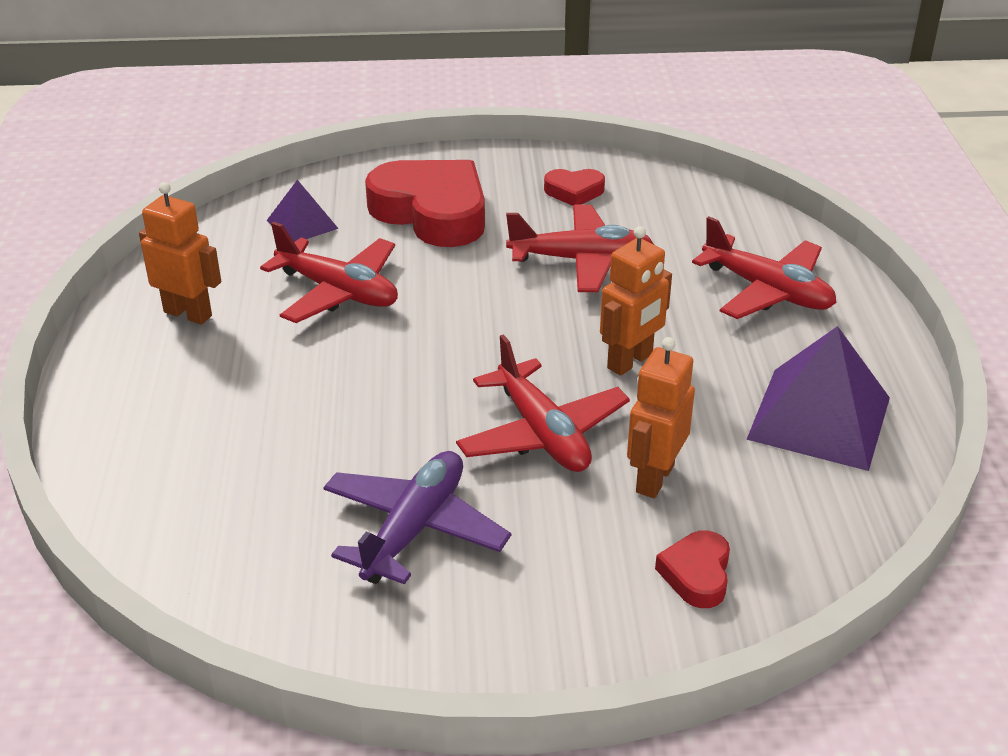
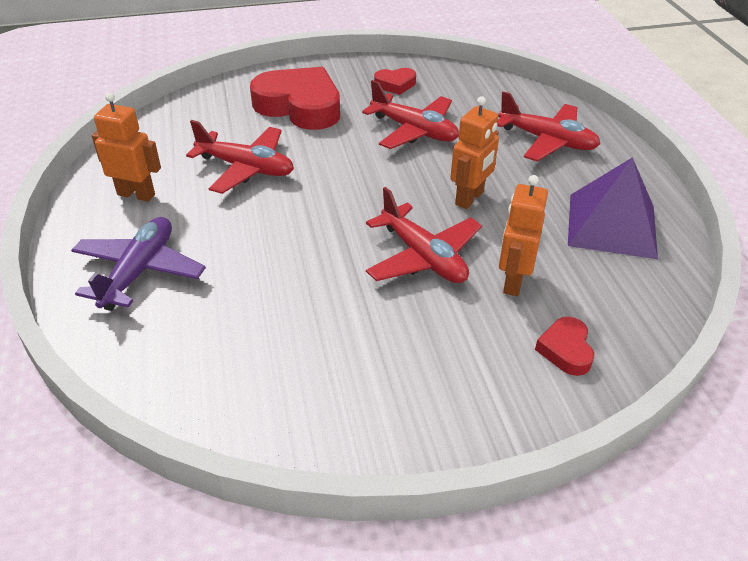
camera: 10 degrees left, 5 degrees up
(302, 224) = (207, 122): purple pyramid -> none
(414, 528) = (349, 340): purple plane -> purple plane (139, 271)
(581, 260) = (414, 131): red plane -> red plane turned 45 degrees clockwise

